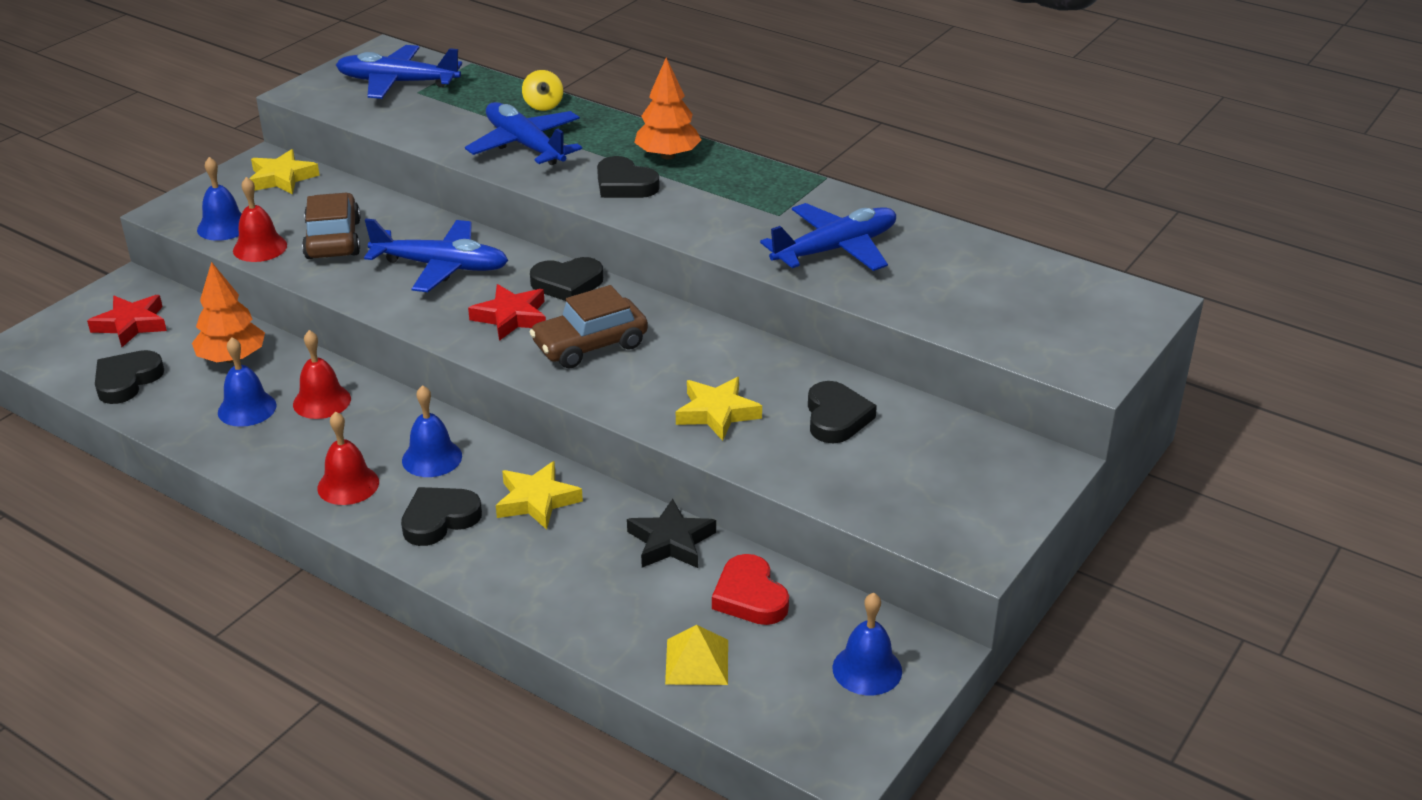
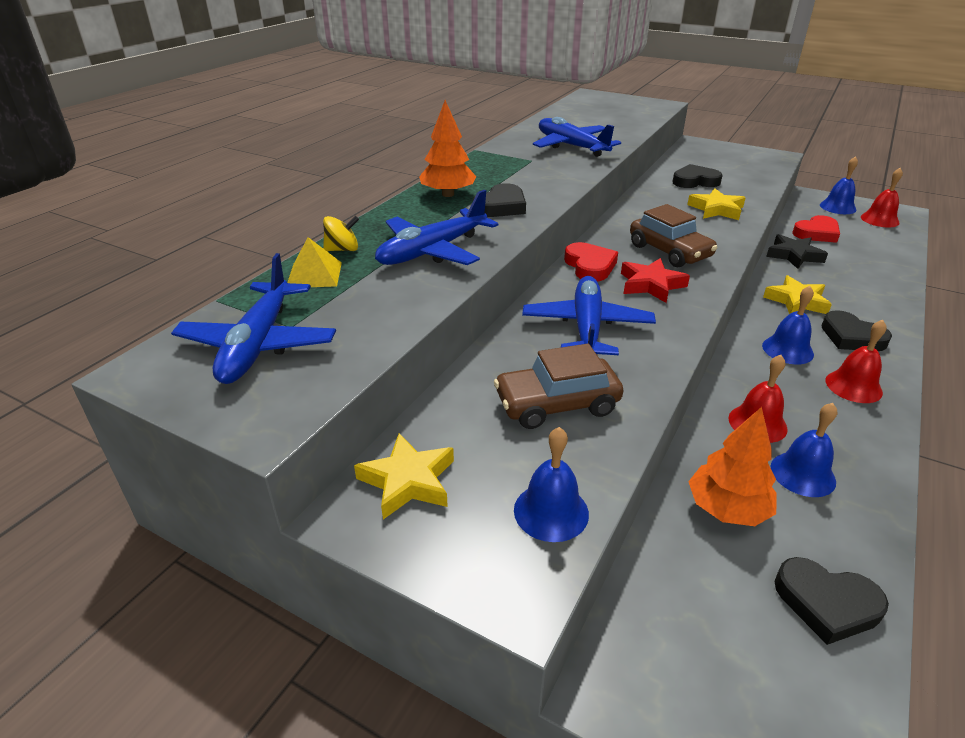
camera: 95 degrees left, 0 degrees up
(131, 324) = (709, 644): red star -> none
(260, 247) = (593, 462): red bell -> red bell (879, 219)
(567, 284) = (590, 266): black heart -> red heart
(697, 662) = (880, 244): yellow pyramid -> yellow pyramid (314, 275)

